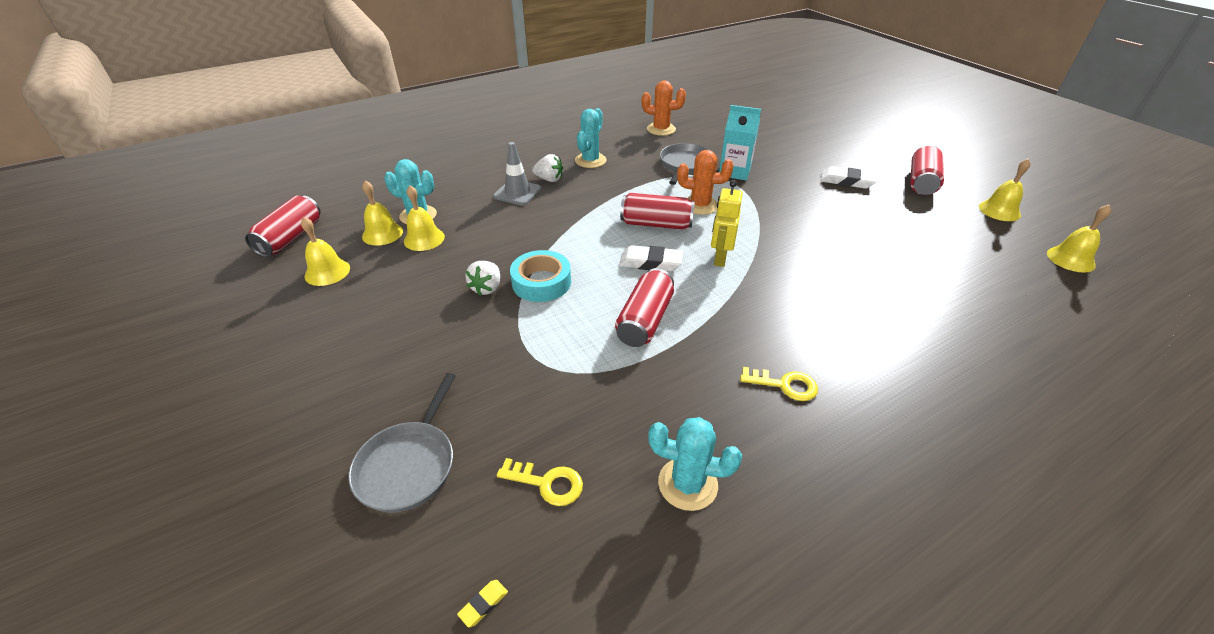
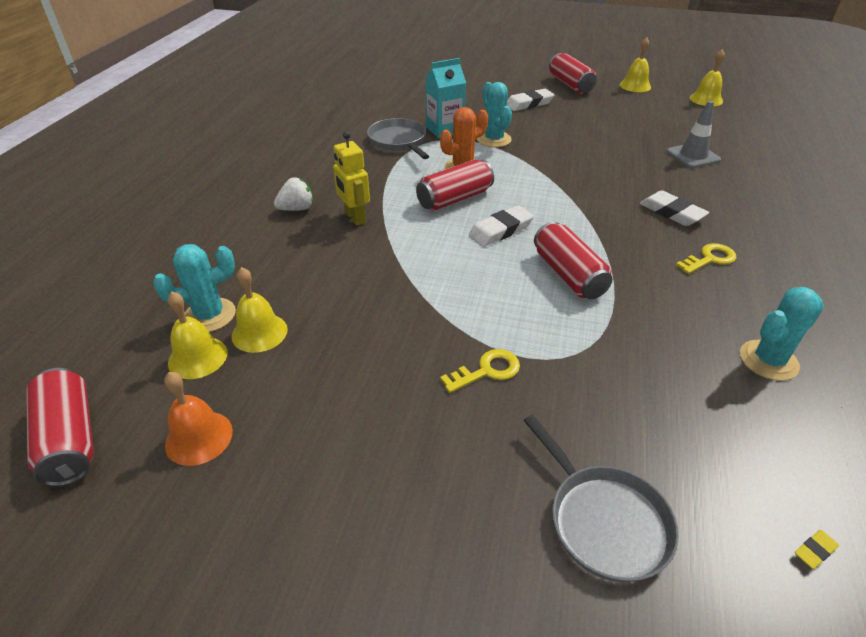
camera: 45 degrees left, 0 degrees up
(327, 272) = (199, 437): yellow bell -> orange bell
(483, 604) = (814, 551): yellow eraser -> yellow eraser turned 60 degrees clockwise
(487, 288) = (406, 334): white strawberry -> none
(517, 193) = (285, 236): grey traffic cone -> grey traffic cone (693, 156)
(541, 282) = (445, 298): turquoise tape -> none
(547, 483) = (706, 436): yellow key -> yellow key (487, 371)
(590, 160) = (308, 174): turquoise cactus -> turquoise cactus (494, 139)
(661, 129) = (328, 120): orange cactus -> none
(720, 258) = (540, 199): yellow robot -> yellow robot (354, 217)
(819, 331) = (671, 213): none -> white eraser

